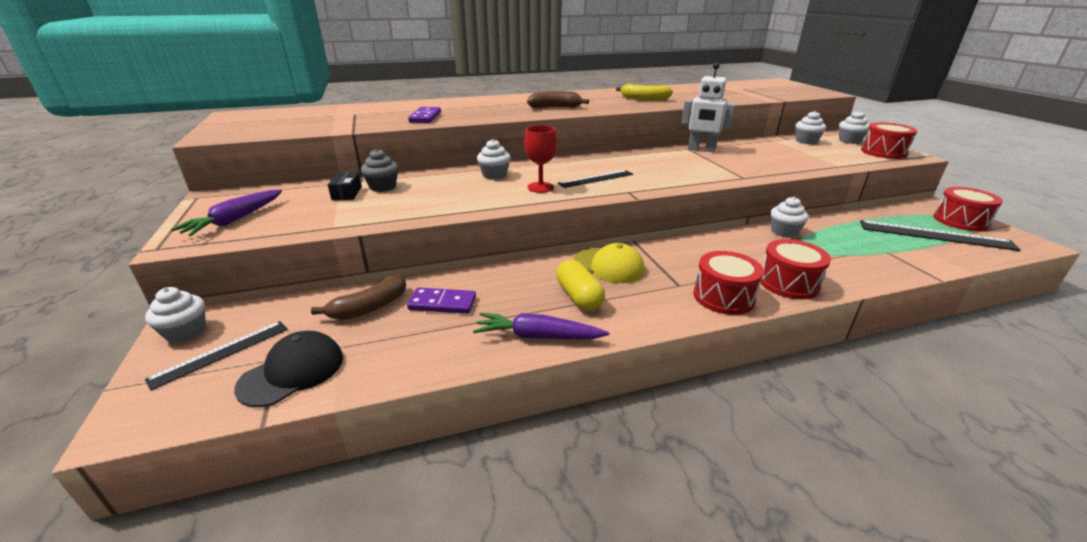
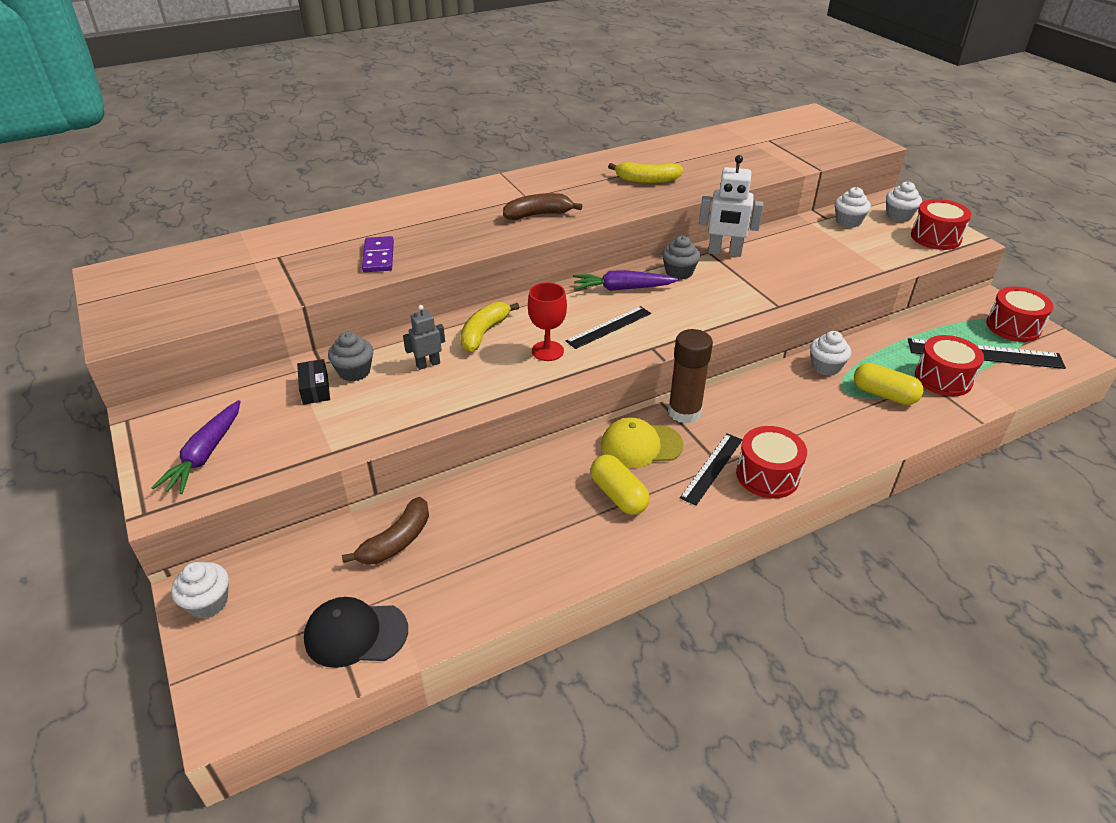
camera: 10 degrees left, 10 degrees up
(221, 353) = (266, 623): black ruler -> black ruler (711, 468)
(292, 372) = (355, 634): black cap -> black cap turned 120 degrees counterclockwise
(441, 187) = (428, 364): none -> grey robot
(442, 303) = (475, 524): purple domino -> none
(494, 175) = (484, 333): white cupcake -> yellow banana
(538, 336) = (589, 554): purple carrot -> purple carrot (622, 288)
(608, 266) = (641, 445): yellow cap -> yellow cap turned 150 degrees clockwise
(652, 248) = (684, 412): none -> brown glue stick
(662, 156) = (679, 272): none -> grey cupcake
(788, 283) = (831, 446): red drum -> red drum (943, 378)
(839, 253) = (884, 394): none -> yellow capsule

